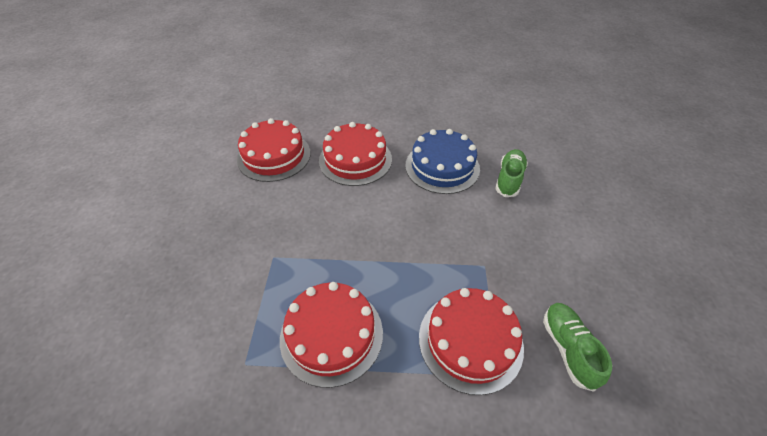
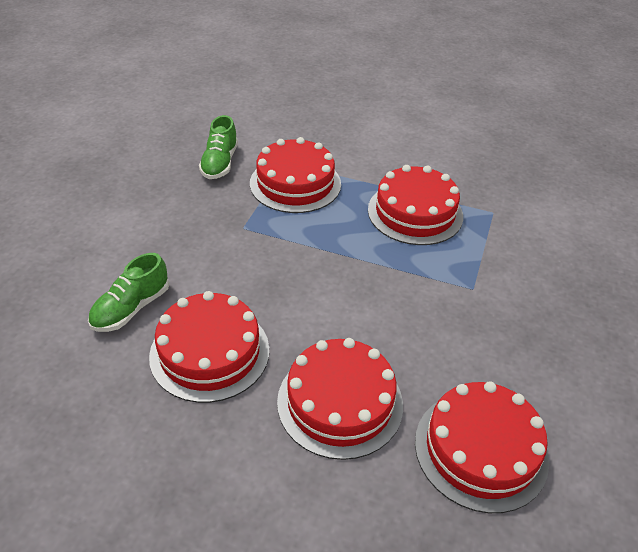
camera: 165 degrees left, 5 degrees down
(442, 167) = (209, 352): blue cake -> red cake

